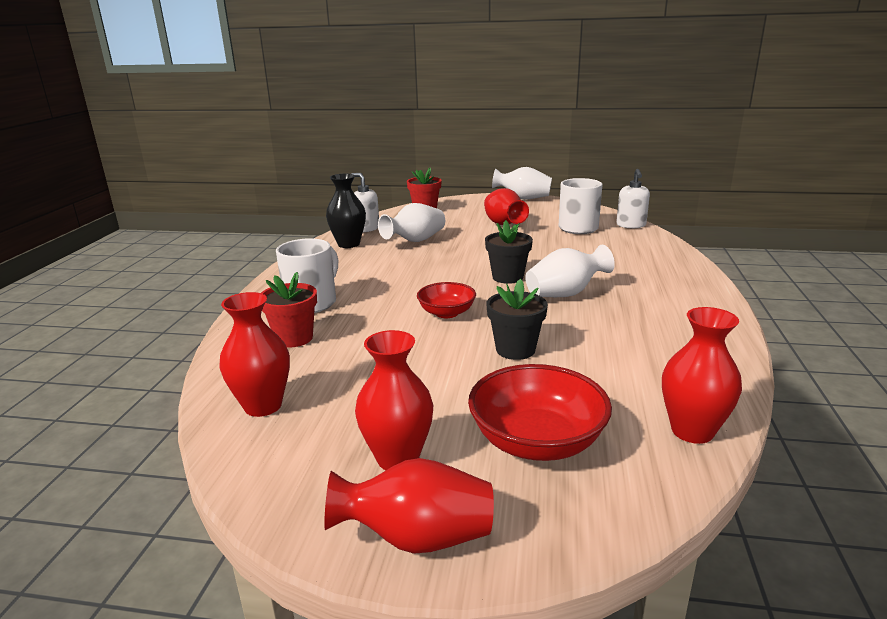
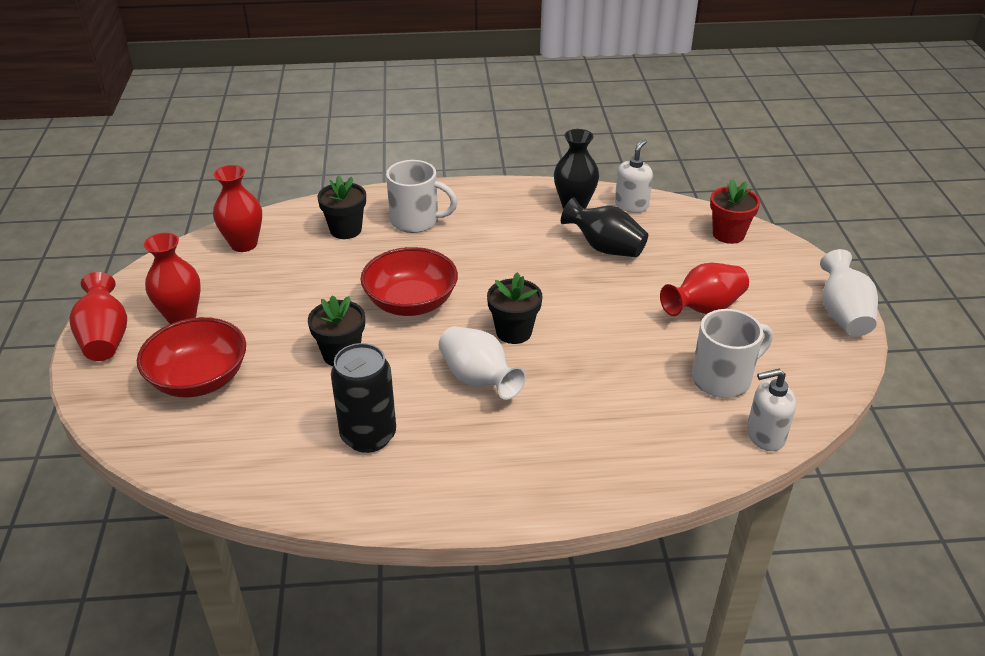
camera: 75 degrees right, 15 degrees up
(294, 338) = (346, 230): red flower pot -> black flower pot
(415, 241) = (605, 248): white vase -> black vase
(446, 313) = (411, 302): red bowl -> red bowl, size x1.62
(637, 342) = (368, 436): none -> black can
(692, 431) = (212, 466): red vase -> none

